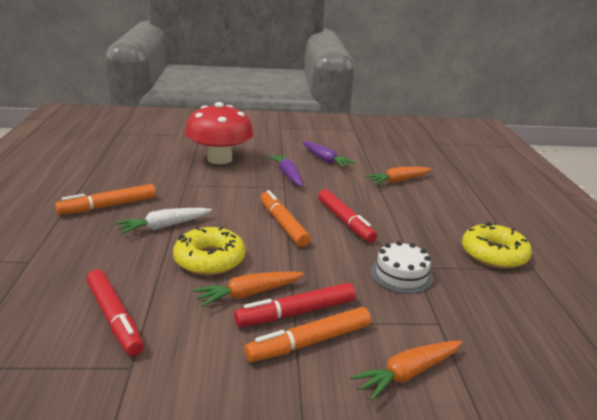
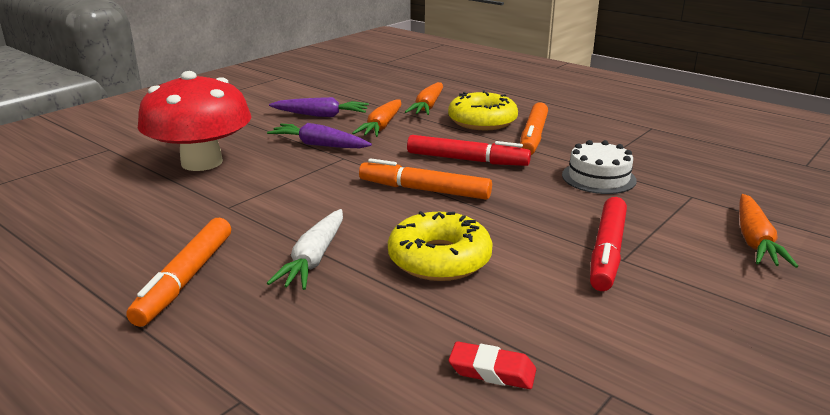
camera: 45 degrees left, 0 degrees up
(114, 318) = (492, 371): red marker -> red eraser
(249, 294) = (542, 263): orange carrot -> orange carrot (381, 126)
(309, 342) = (665, 266): orange marker -> orange marker (533, 137)
(494, 254) = (612, 130): yellow donut -> yellow donut (482, 121)

